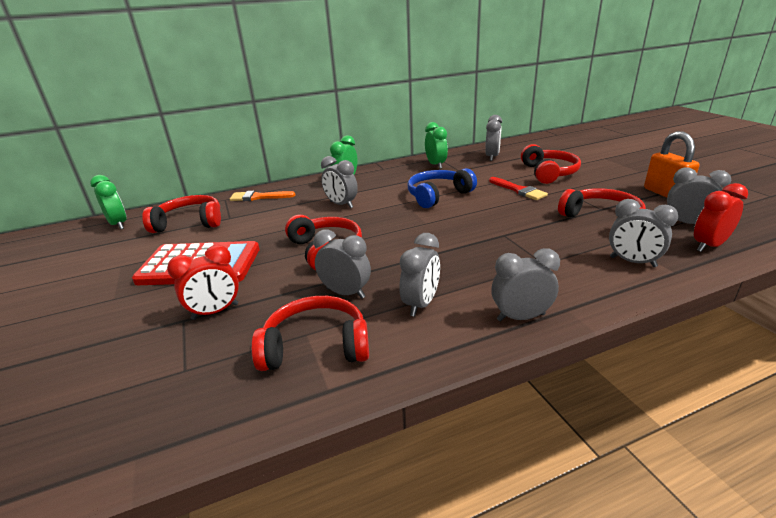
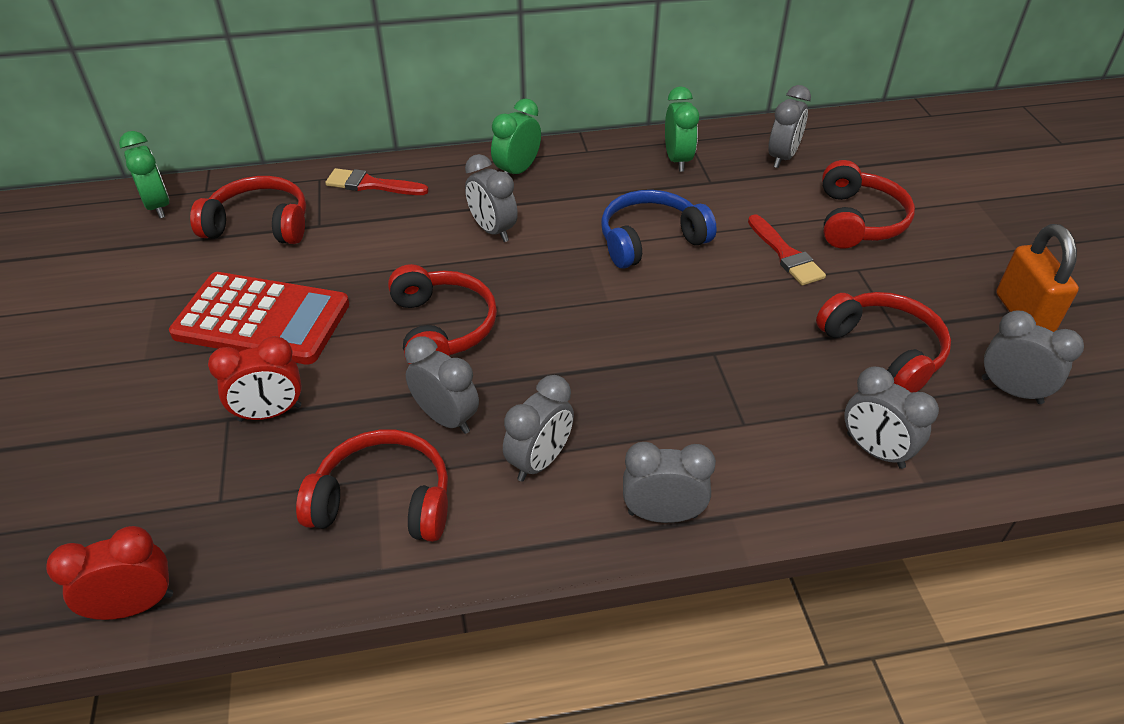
camera: 10 degrees right, 15 degrees up
(259, 197) = (371, 185): orange brush -> red brush
(708, 246) = (1012, 444): red clock -> red clock (135, 605)

